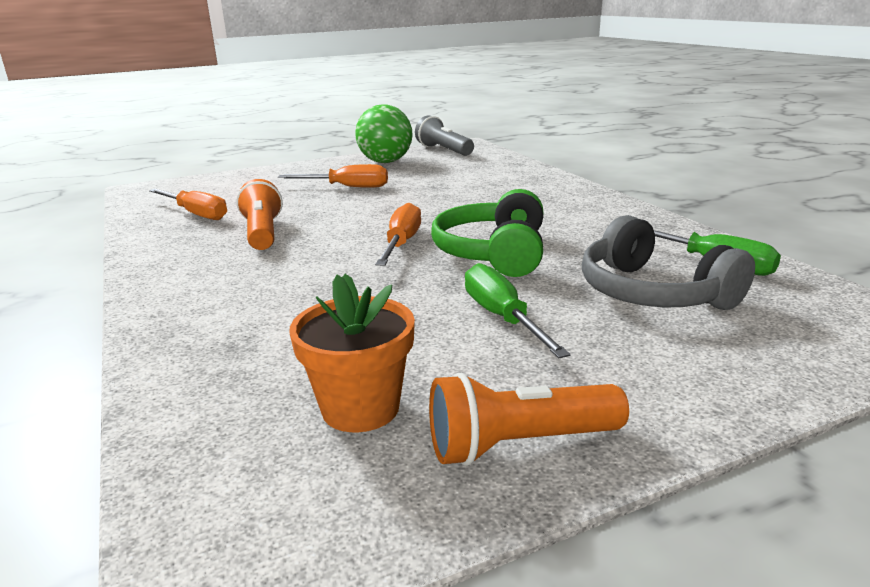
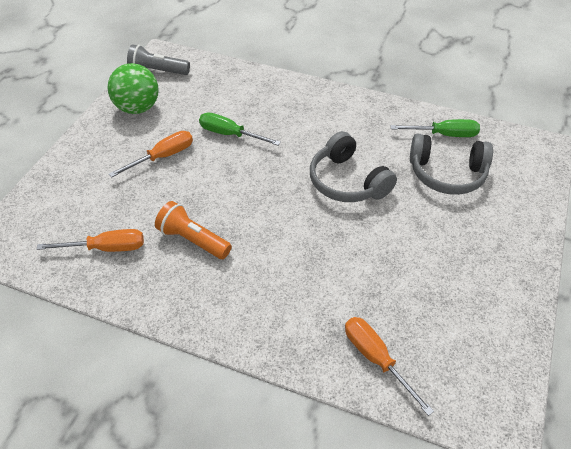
camera: 45 degrees left, 25 degrees up
(360, 408) = (439, 324): orange flower pot -> none
(401, 243) = (290, 201): orange screwdriver -> orange screwdriver (376, 359)
(494, 253) = (347, 181): green headphones -> grey headphones
(502, 318) = (415, 231): green screwdriver -> green screwdriver (230, 134)
(519, 444) = (506, 299): orange flashlight -> none

